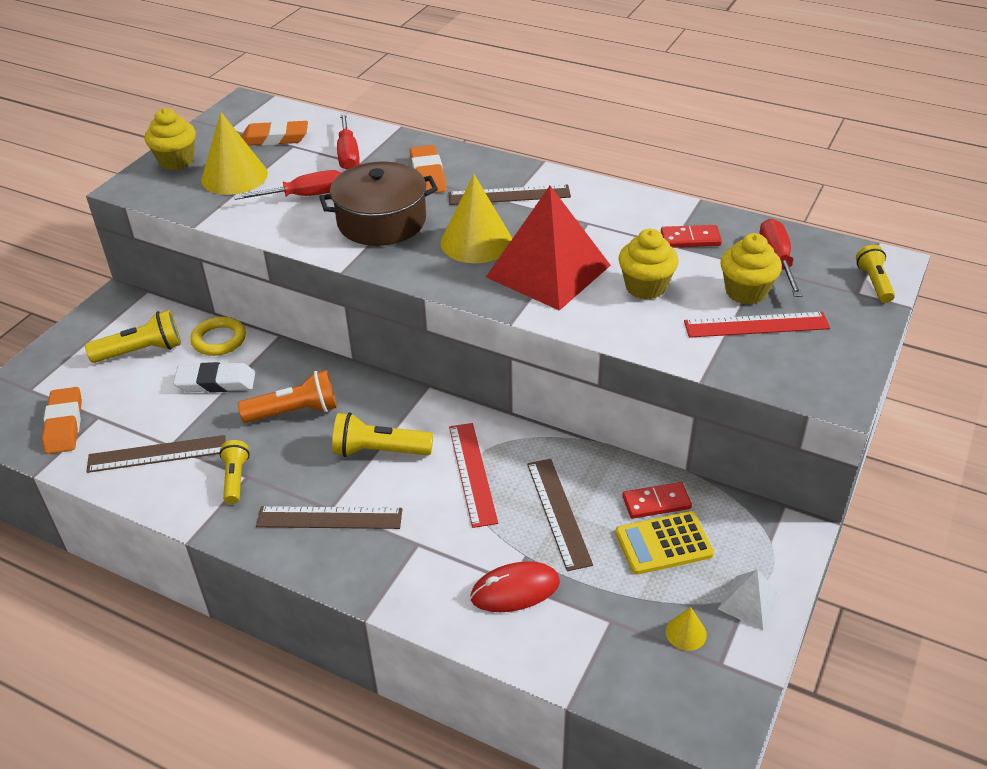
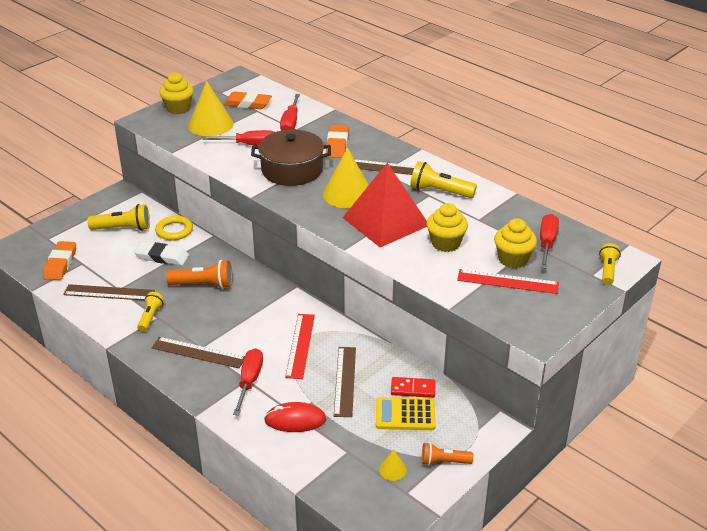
camera: 15 degrees right, 5 degrees down
(379, 451) = (247, 319): yellow flashlight -> yellow flashlight (440, 191)
(423, 545) = (249, 381): none -> red screwdriver
(690, 239) = (494, 218): red domino -> none
(749, 602) = (444, 462): white pyramid -> orange flashlight

